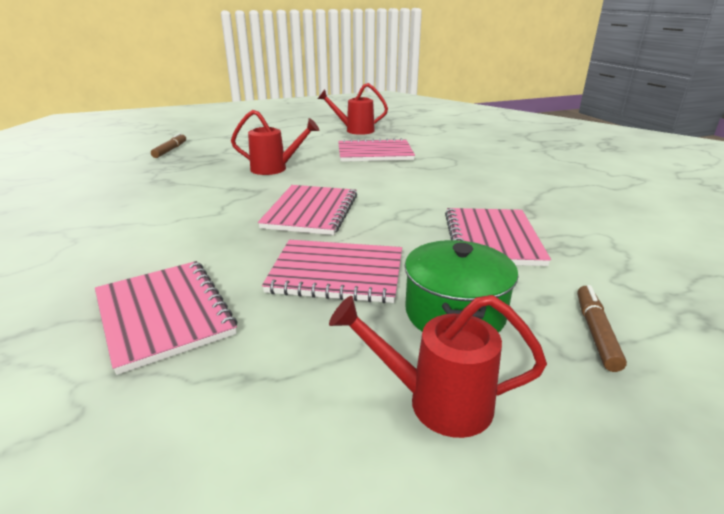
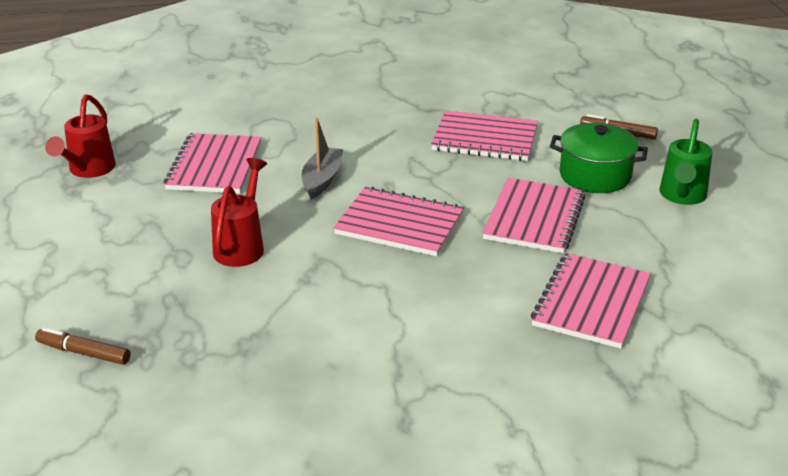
camera: 80 degrees left, 5 degrees up
(164, 314) = (591, 303): pink notebook -> pink notebook turned 45 degrees counterclockwise
(371, 181) = (322, 180): none -> grey boat
(435, 402) = (681, 197): red watering can -> green watering can

